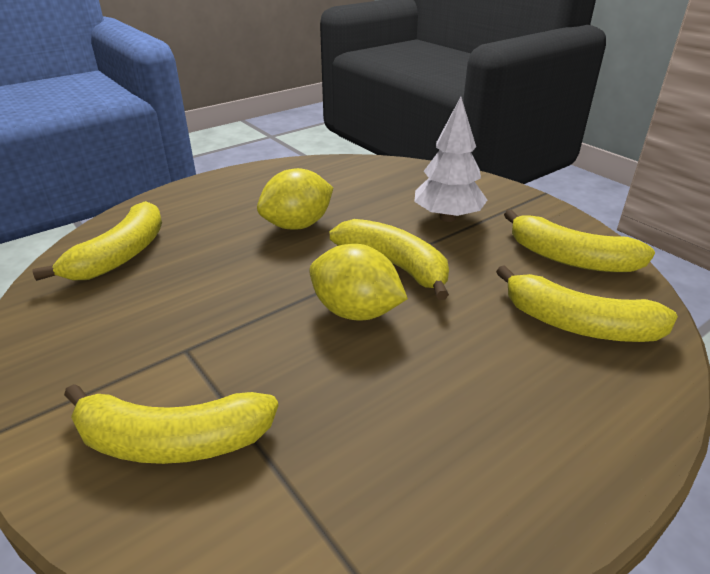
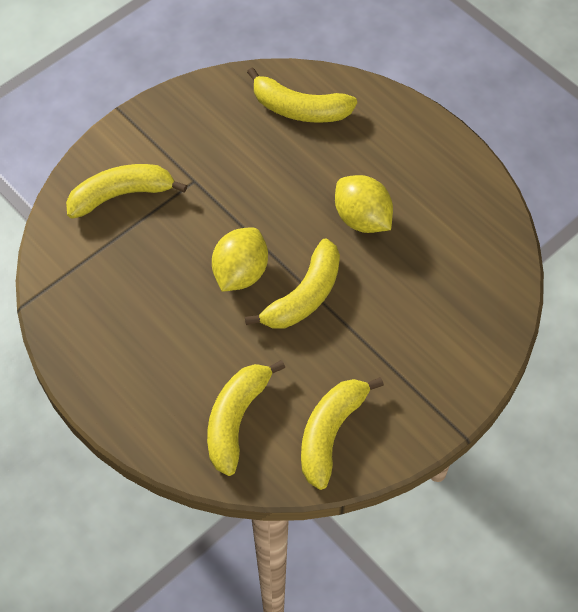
camera: 85 degrees right, 25 degrees up
(172, 440) = (121, 195): yellow banana -> yellow banana turned 75 degrees clockwise
(447, 217) = (393, 339): white tree -> none

